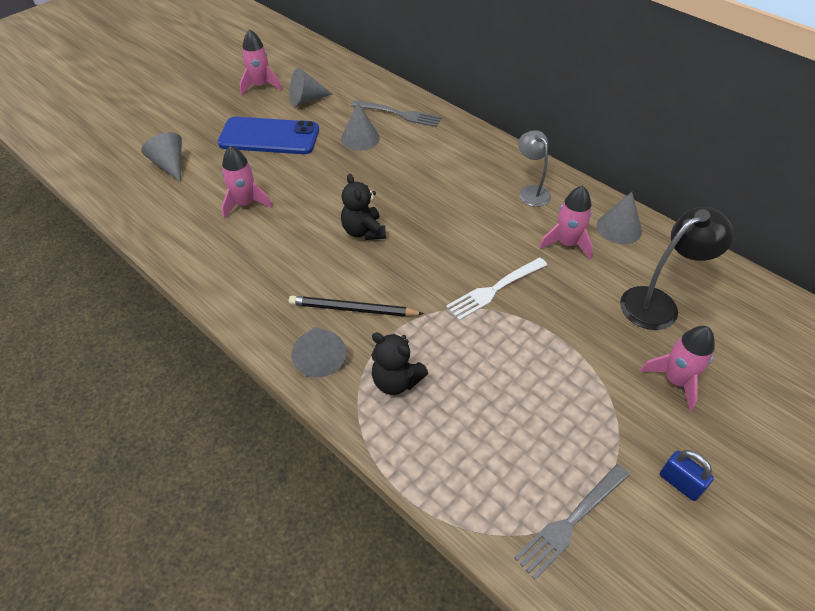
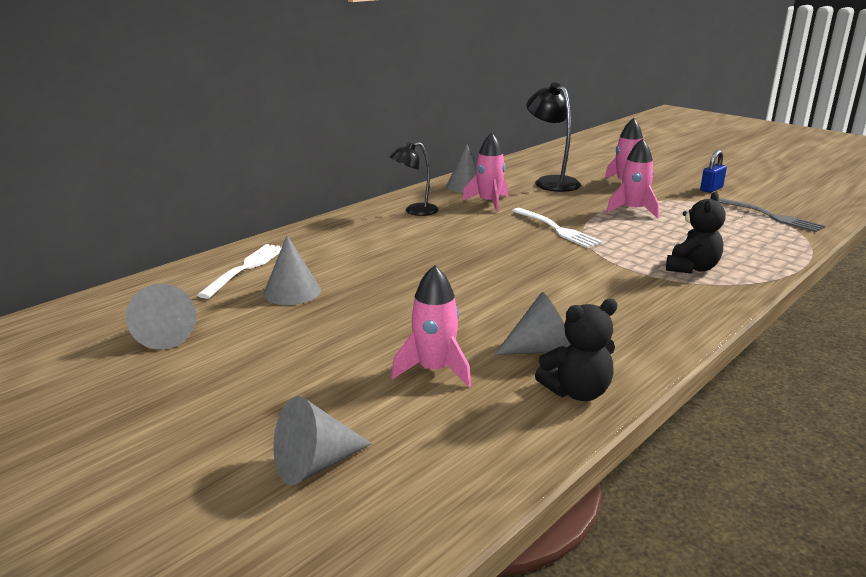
camera: 90 degrees left, 25 degrees down
(260, 86) = (85, 383): pink rocket -> pink rocket (633, 210)
(269, 136) = (260, 362): blue phone -> none
(319, 358) = (688, 304): grey cone -> grey cone (541, 349)
(353, 309) = (612, 289): black pencil -> none
(363, 231) = (484, 286): black teddy bear -> black teddy bear (577, 392)
(399, 114) = (246, 268): grey fork -> white fork
(531, 191) = (415, 211): grey lamp -> black lamp

